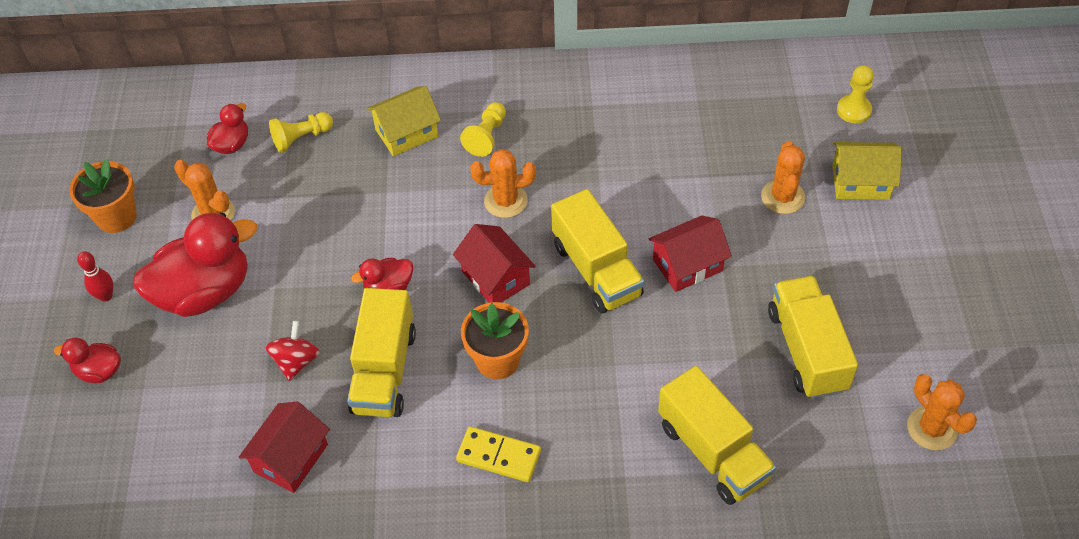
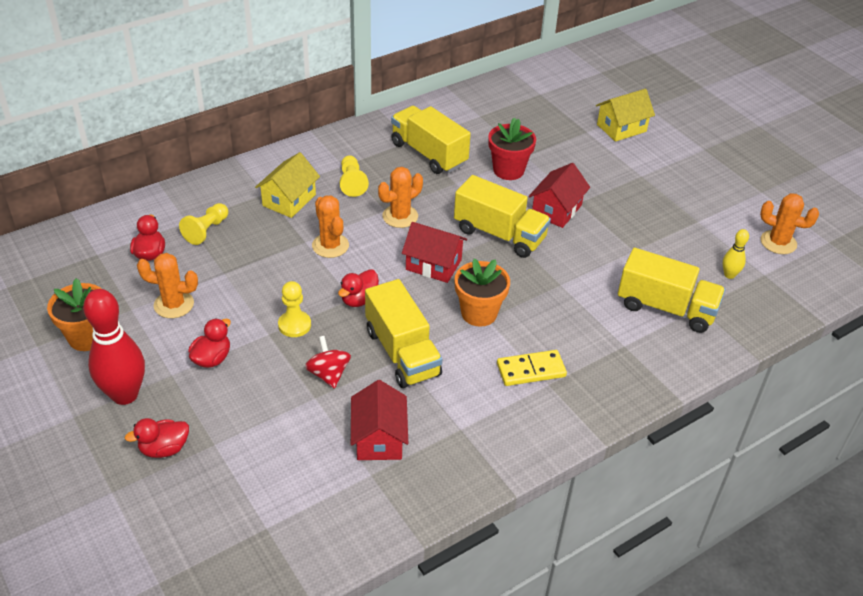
camera: 35 degrees left, 10 degrees down
(106, 296) = (125, 395): red bowling pin -> red bowling pin, size x2.10
(205, 292) = (212, 358): red duck -> red duck, size x0.49
(673, 188) = (508, 170): none -> red flower pot
(783, 197) = (582, 151): orange cactus -> orange cactus (330, 245)
(807, 350) = (671, 229): yellow truck -> yellow truck (429, 154)
(828, 444) = (729, 275): none -> yellow bowling pin
(854, 110) = (583, 91): yellow pawn -> yellow pawn (294, 325)

